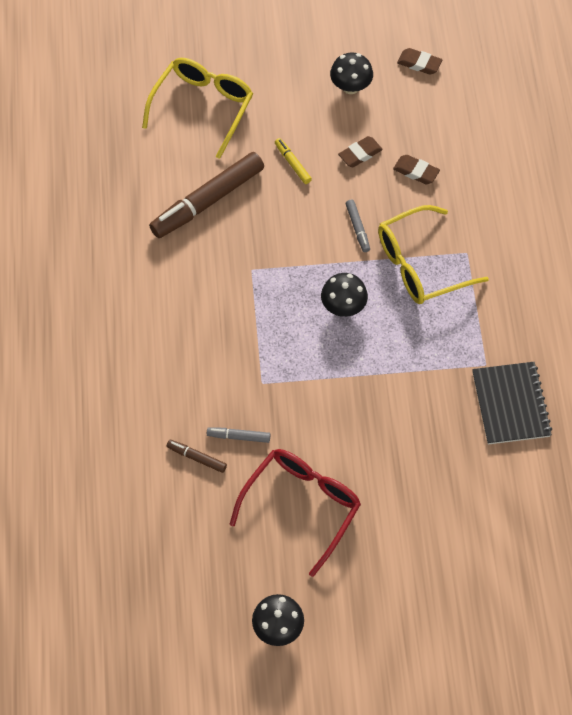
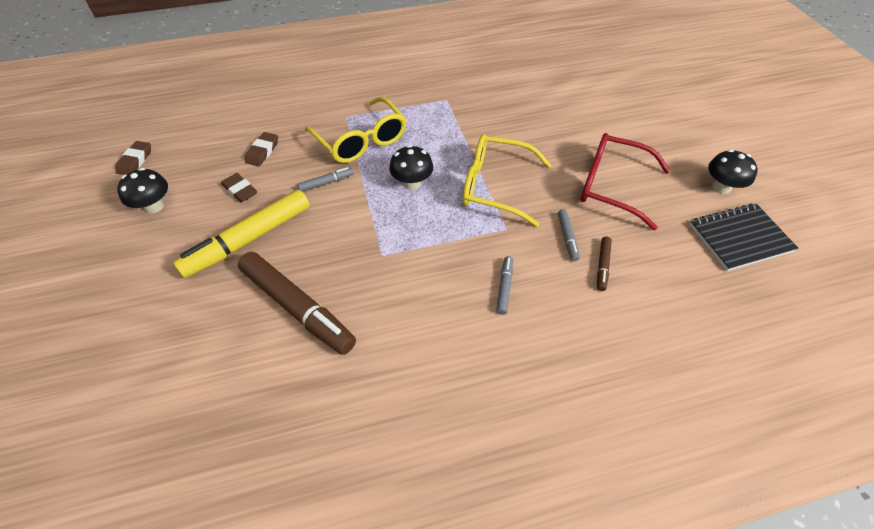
camera: 100 degrees left, 10 degrees down
(191, 364) = (504, 287): none -> grey marker
(203, 107) = (158, 336): yellow glasses -> yellow glasses (495, 186)
(292, 163) = (249, 240): yellow marker -> yellow marker, size x2.27
(511, 404) = (476, 86): black notebook -> black notebook (740, 238)

